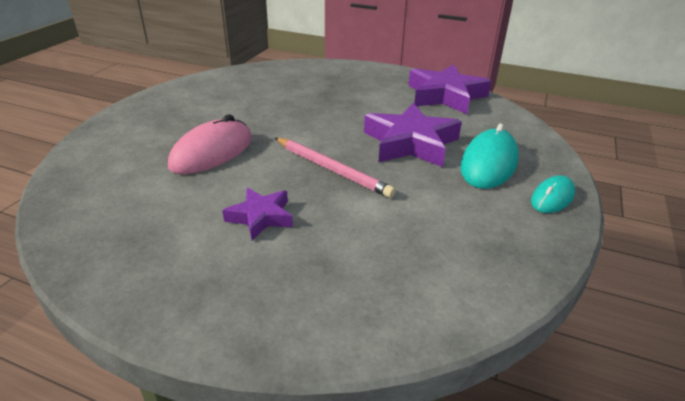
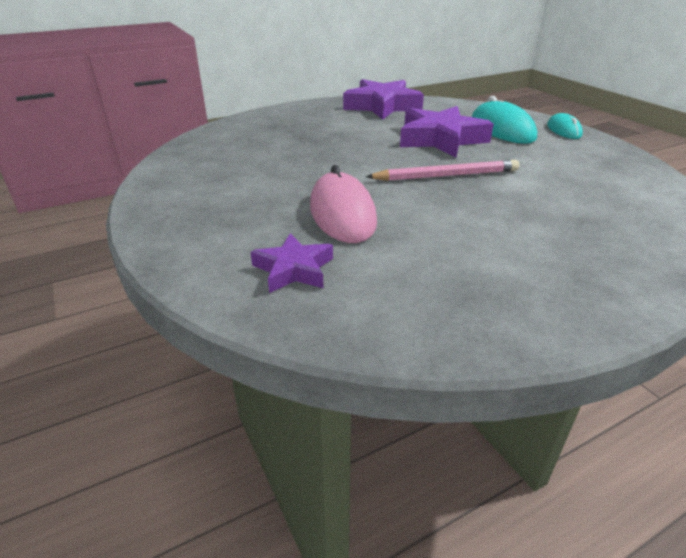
camera: 50 degrees left, 0 degrees up
(260, 217) = (493, 224): purple star -> purple star (293, 269)

